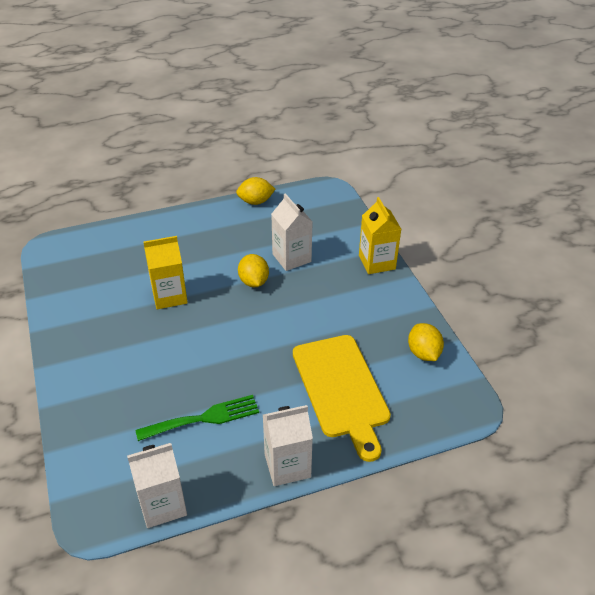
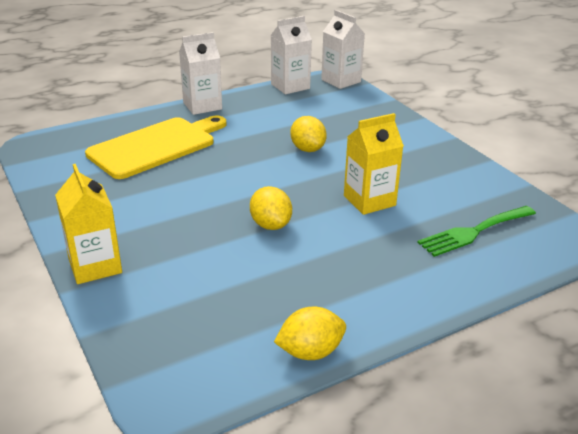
camera: 170 degrees right, 10 degrees down
(204, 418) = (279, 122): green fork -> green fork (473, 232)
(291, 258) = (225, 259): white carton -> white carton (341, 81)
(341, 389) = (156, 146): yellow cutting board -> yellow cutting board turned 75 degrees clockwise
(423, 353) = (63, 177): yellow lemon -> yellow lemon (307, 149)

